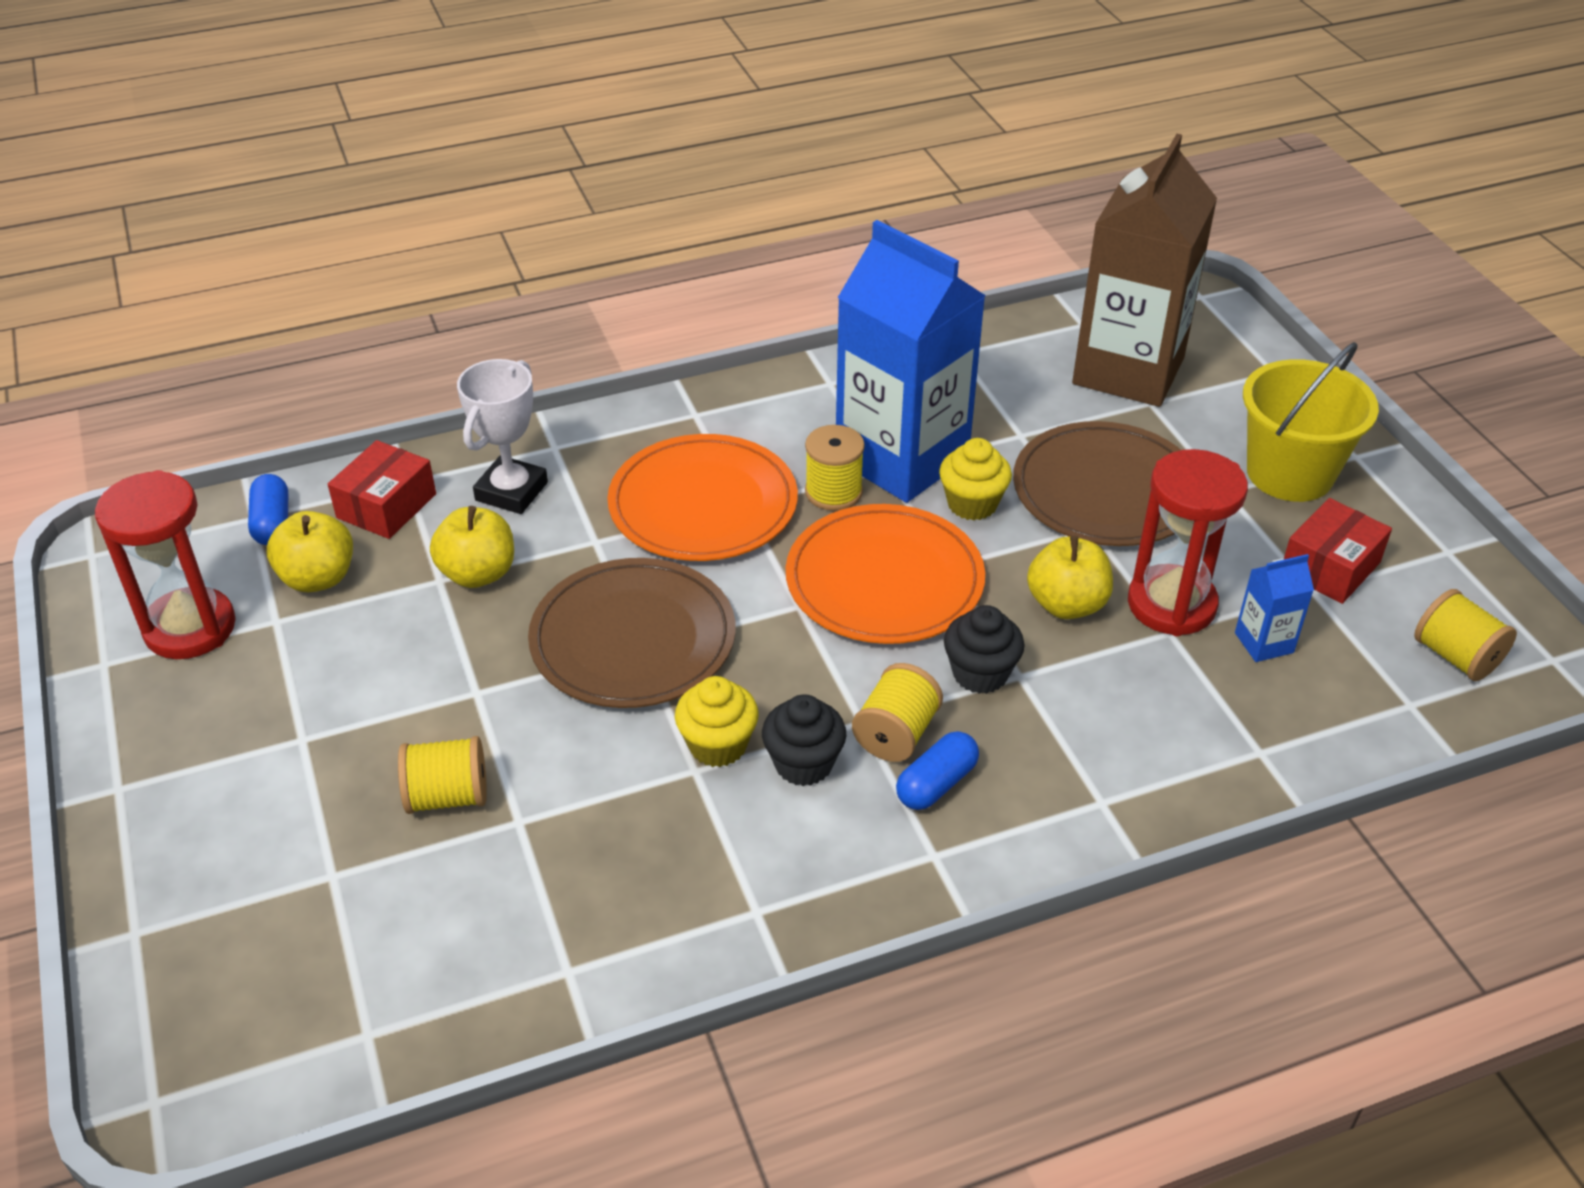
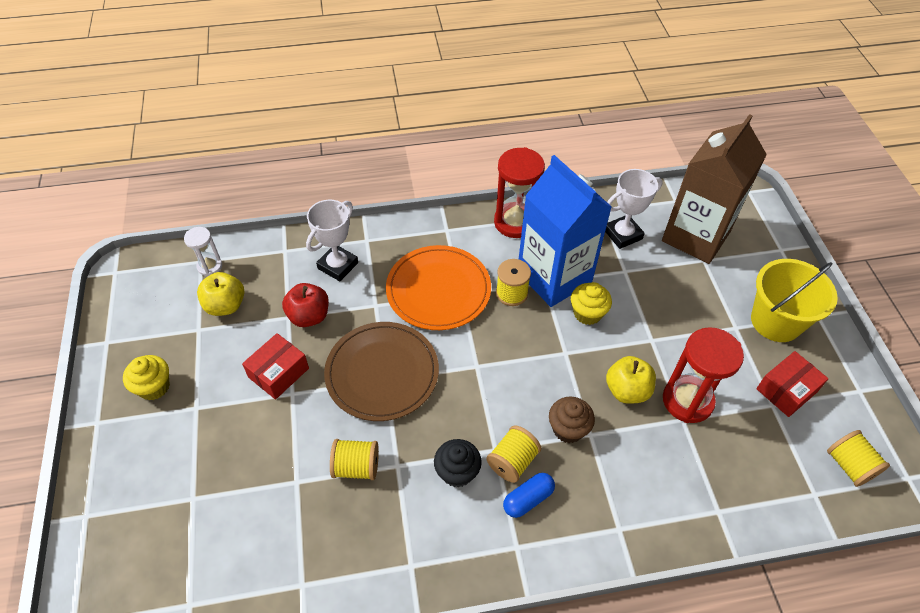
camera: 10 degrees right, 10 degrees up
(190, 628) = (154, 327): red hourglass -> red hourglass (515, 222)
(272, 523) = (210, 266): blue capsule -> white hourglass
(386, 506) = (270, 265): red box -> red box (278, 373)
(448, 796) = (263, 458): yellow spool -> yellow spool (356, 467)
(478, 573) = (309, 316): yellow apple -> red apple
(718, 745) = (413, 451): yellow cupcake -> yellow cupcake (154, 387)
(884, 580) = (527, 357): orange plate -> none
(980, 673) = (568, 429): black cupcake -> brown cupcake
(1004, 383) = (623, 234): none -> white trophy
(1106, 490) = (665, 316): brown plate -> none
(1264, 643) = (736, 436): blue carton -> none

